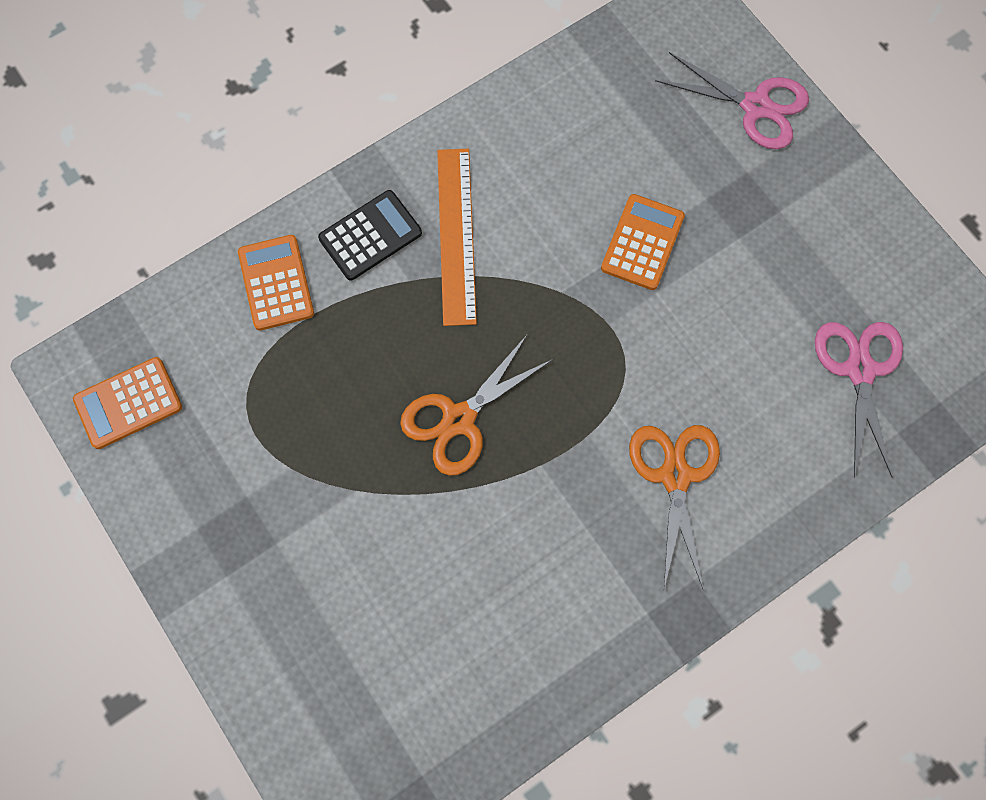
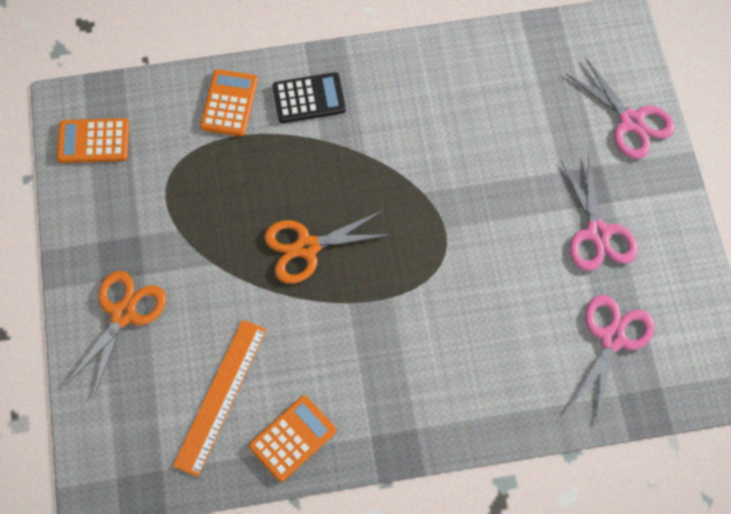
camera: 25 degrees right, 5 degrees down
(456, 235) = (368, 122): orange ruler -> orange ruler (220, 396)
(642, 242) = (498, 182): orange calculator -> orange calculator (293, 438)
(675, 476) = (438, 352): orange scissors -> orange scissors (123, 314)
(782, 253) = (597, 233): none -> pink scissors

